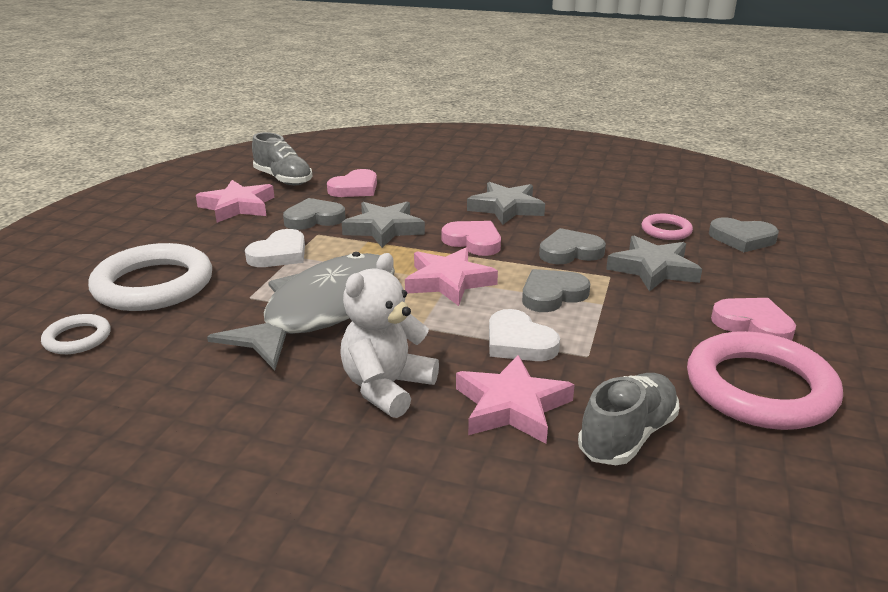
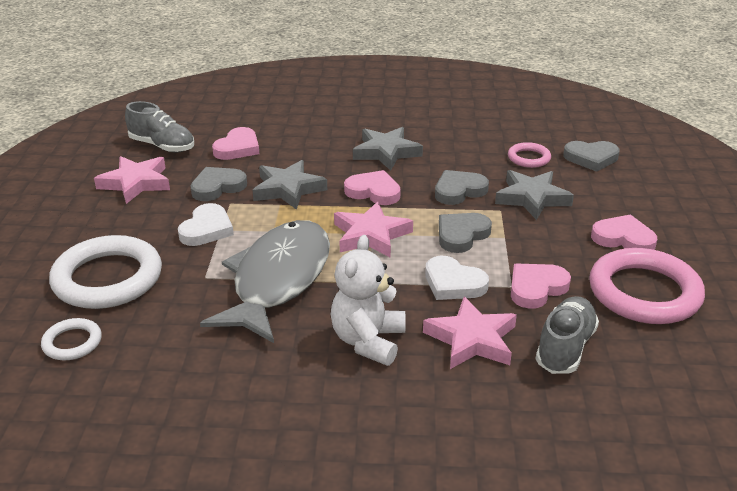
camera: 15 degrees left, 5 degrees up
(618, 362) = (536, 288): none -> pink heart

